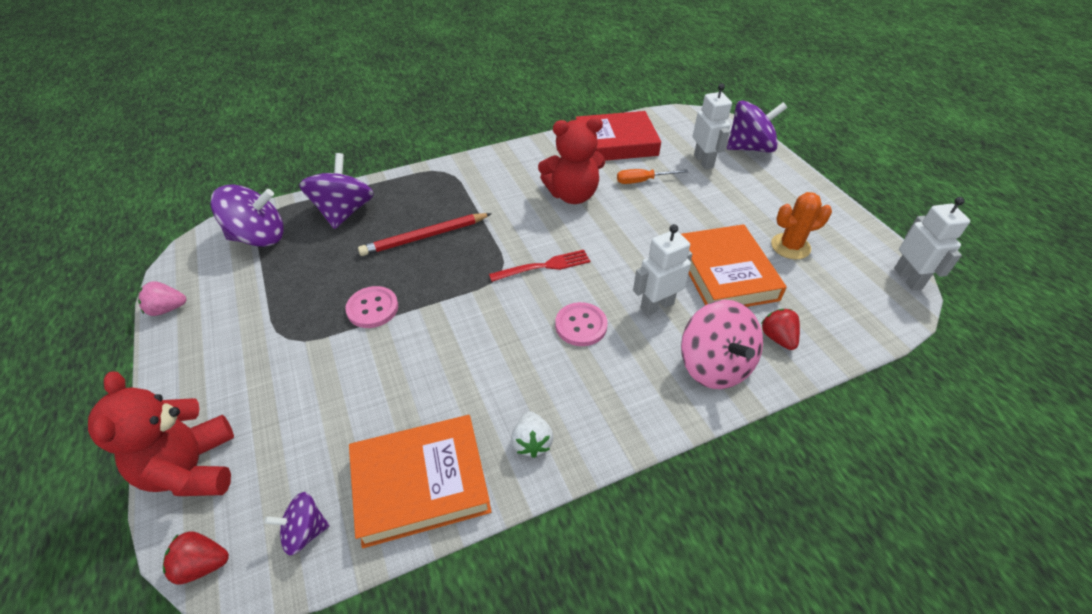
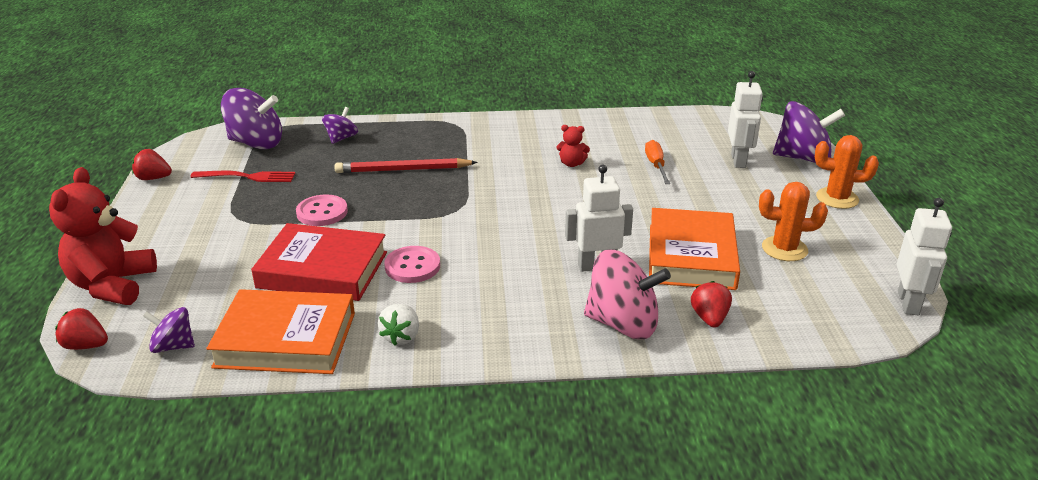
camera: 20 degrees right, 15 degrees down
(167, 309) = (153, 178): pink strawberry -> red strawberry
(344, 212) = (341, 138): purple spinning top -> purple spinning top, size x0.54
(544, 266) = (503, 213): red fork -> red fork (247, 177)
(572, 195) = (572, 164): red teddy bear -> red teddy bear, size x0.46
(581, 325) = (508, 265): pink button -> pink button (412, 266)
(615, 142) = (650, 129): red book -> red book (322, 270)
(642, 181) = (656, 165): orange screwdriver -> orange screwdriver turned 75 degrees clockwise
(714, 365) = (623, 324): pink spinning top -> pink spinning top turned 75 degrees counterclockwise
(797, 184) = (837, 198): none -> orange cactus

